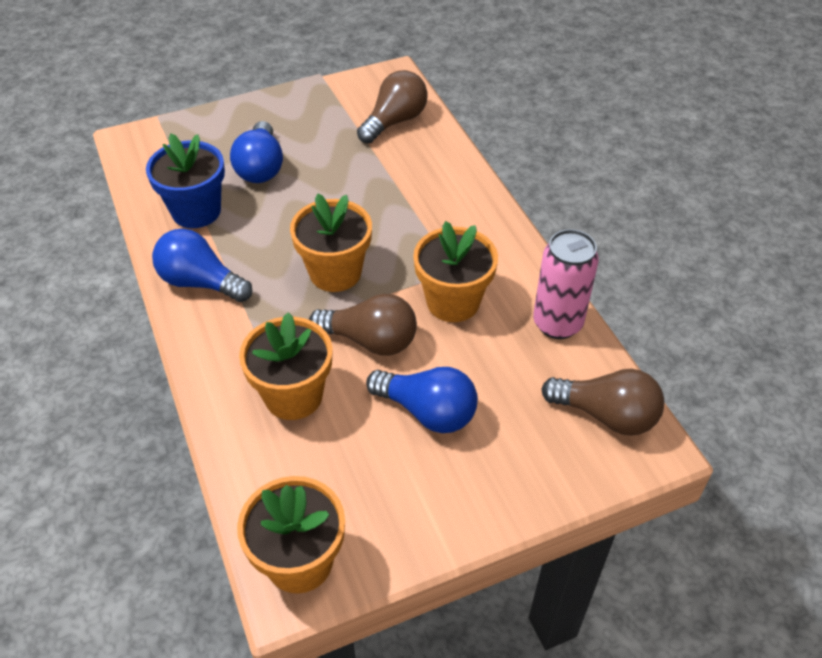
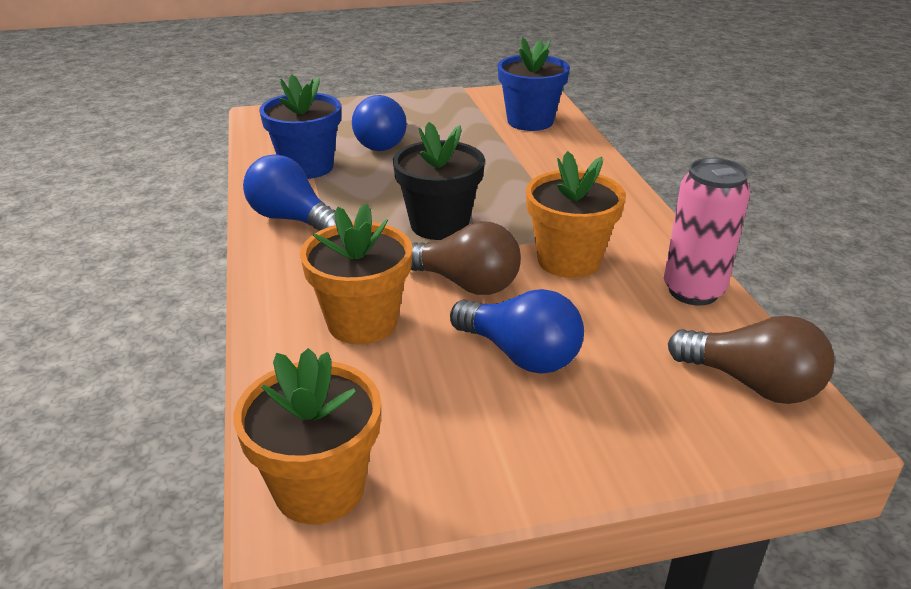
camera: 10 degrees right, 15 degrees down
(335, 273) = (439, 225): orange flower pot -> black flower pot
(395, 121) = (530, 121): brown light bulb -> blue flower pot

